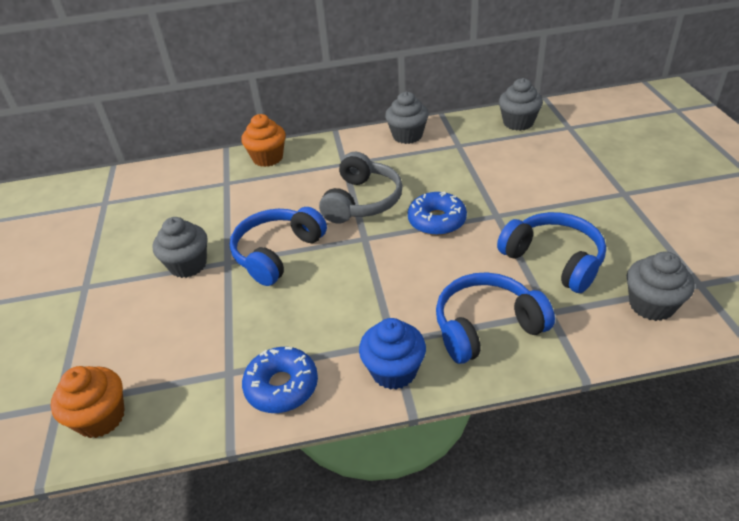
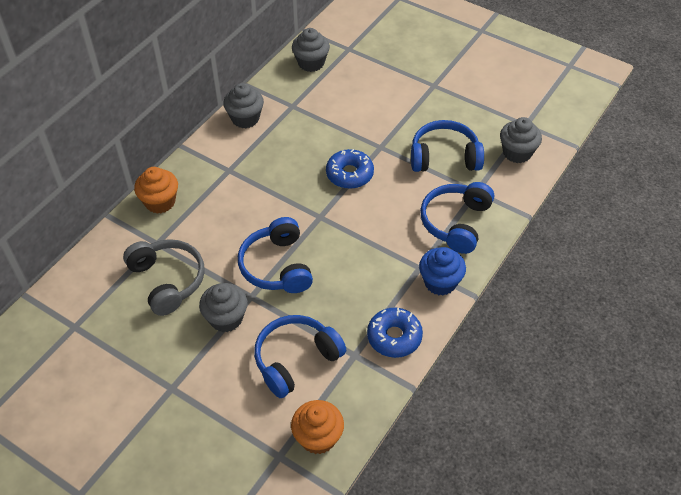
camera: 50 degrees left, 10 degrees up
(183, 337) = (296, 360): none -> blue headphones
(362, 201) = (282, 191): grey headphones -> grey headphones (167, 281)

